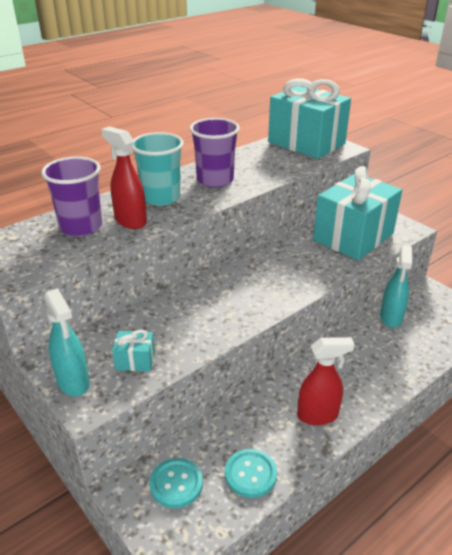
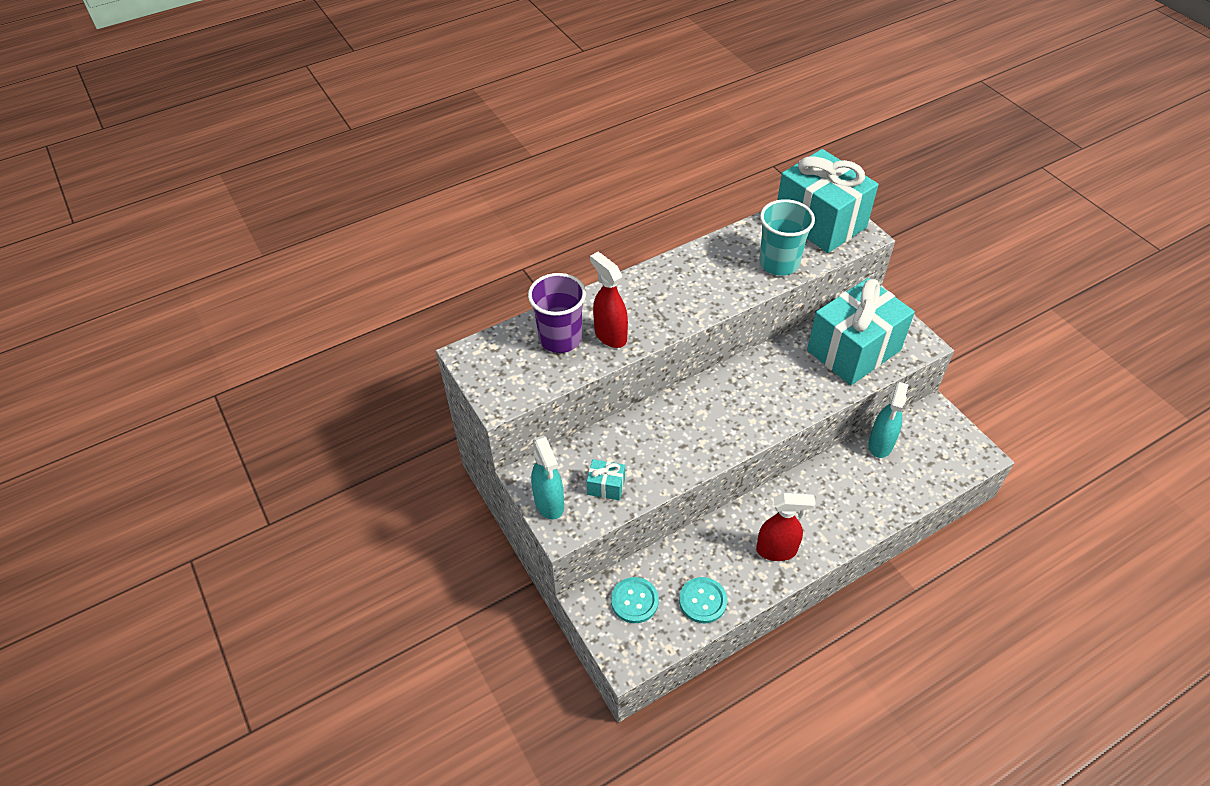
camera: 10 degrees right, 15 degrees up
(161, 197) = (643, 302): turquoise cup -> turquoise cup (779, 263)
(215, 180) = (704, 279): purple cup -> none

